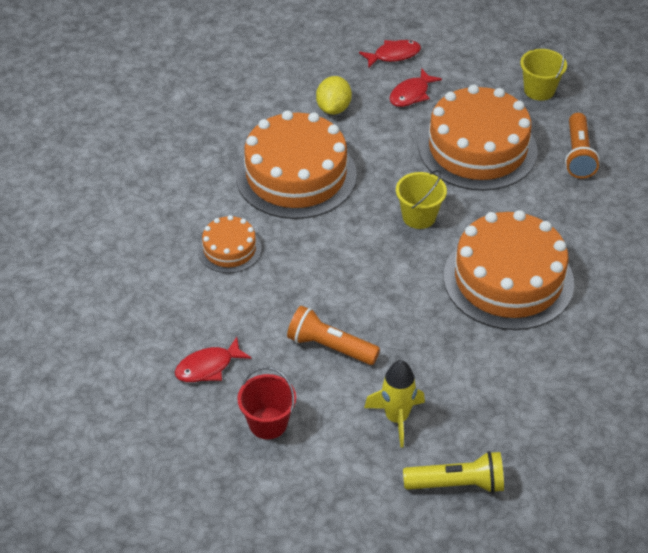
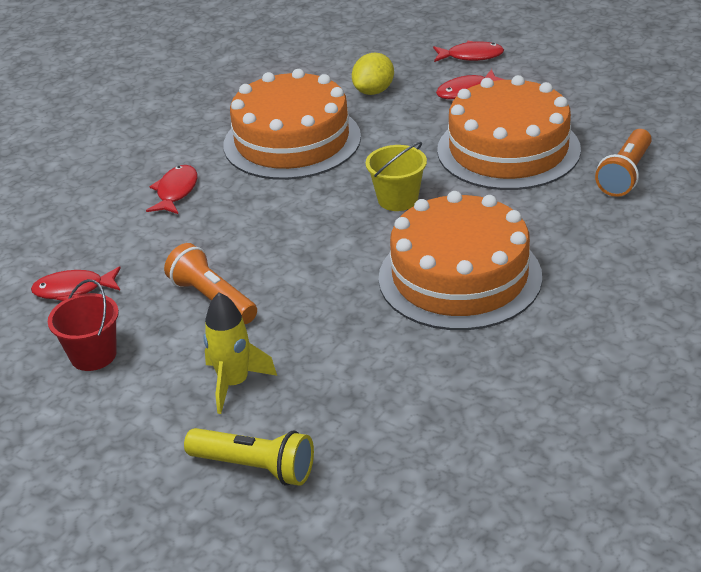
camera: 25 degrees right, 10 degrees down
(229, 249) = (176, 191): orange cake -> red fish
(539, 90) = (617, 109): yellow bucket -> none

